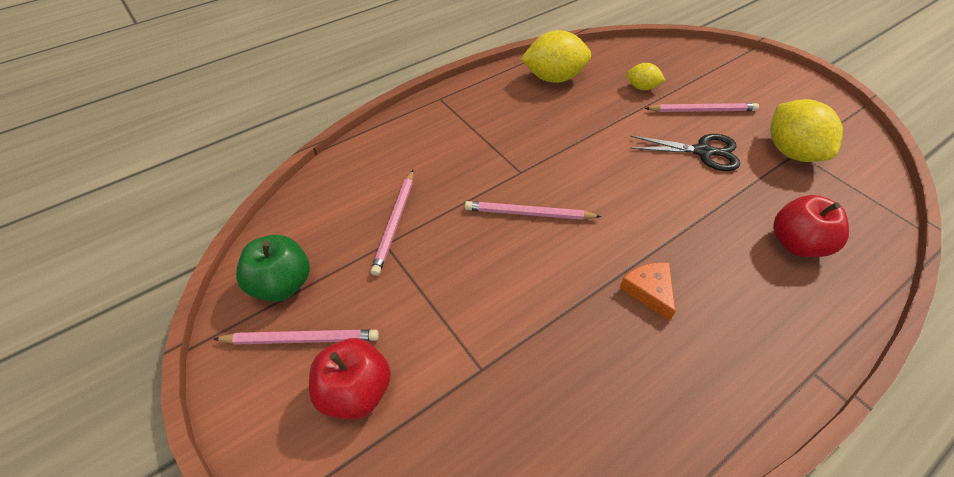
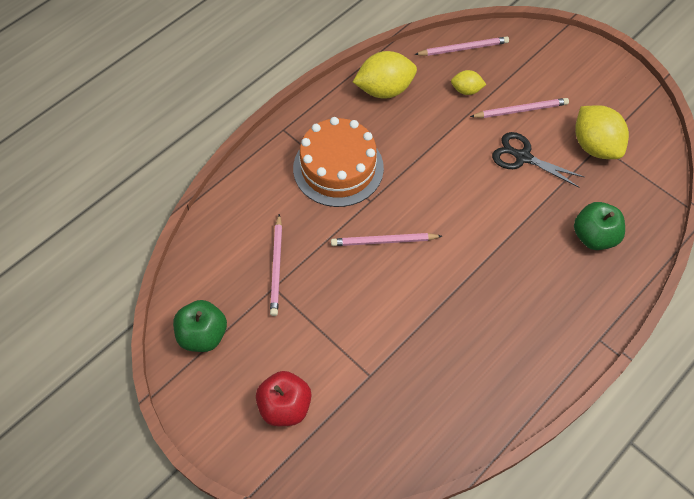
camera: 10 degrees left, 10 degrees up
(301, 339) = (233, 375): pink pencil -> pink pencil (463, 48)
(490, 137) = (338, 168): none -> orange cake
(649, 291) = (484, 295): orange cheese -> none
(703, 152) = (522, 157): black scissors -> black scissors turned 150 degrees counterclockwise
(796, 244) = (594, 236): red apple -> green apple

